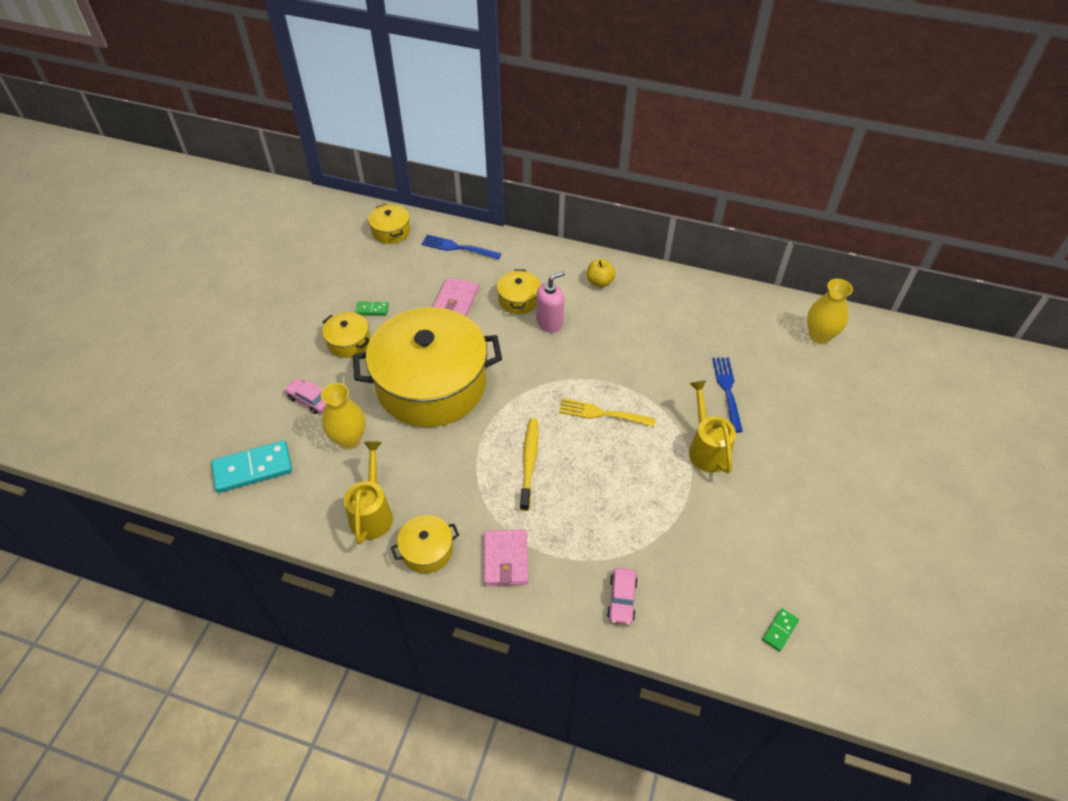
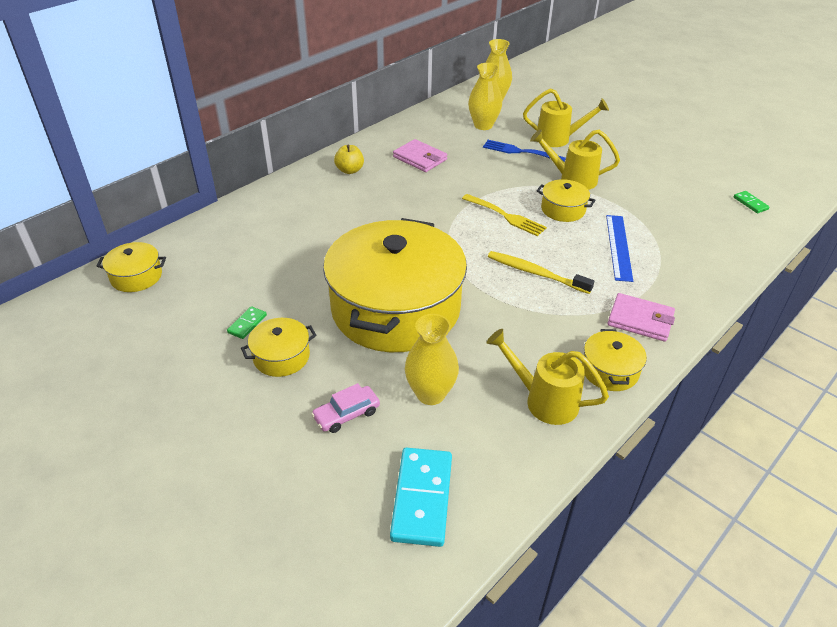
camera: 65 degrees left, 10 degrees down
(456, 300) = (292, 259): pink wallet -> pink wallet (420, 158)
(458, 247) = (217, 236): blue fork -> none
(519, 299) = (329, 220): yellow pot -> yellow pot (563, 209)
(549, 322) = (375, 211): pink soap dispenser -> none
(603, 413) = (505, 216): yellow fork -> yellow fork turned 90 degrees counterclockwise
(610, 517) = (619, 247): none -> blue ruler
(621, 599) = (703, 266): pink car -> none
(756, 345) = (483, 125): none -> yellow vase
(779, 414) = (558, 139): none -> yellow watering can

